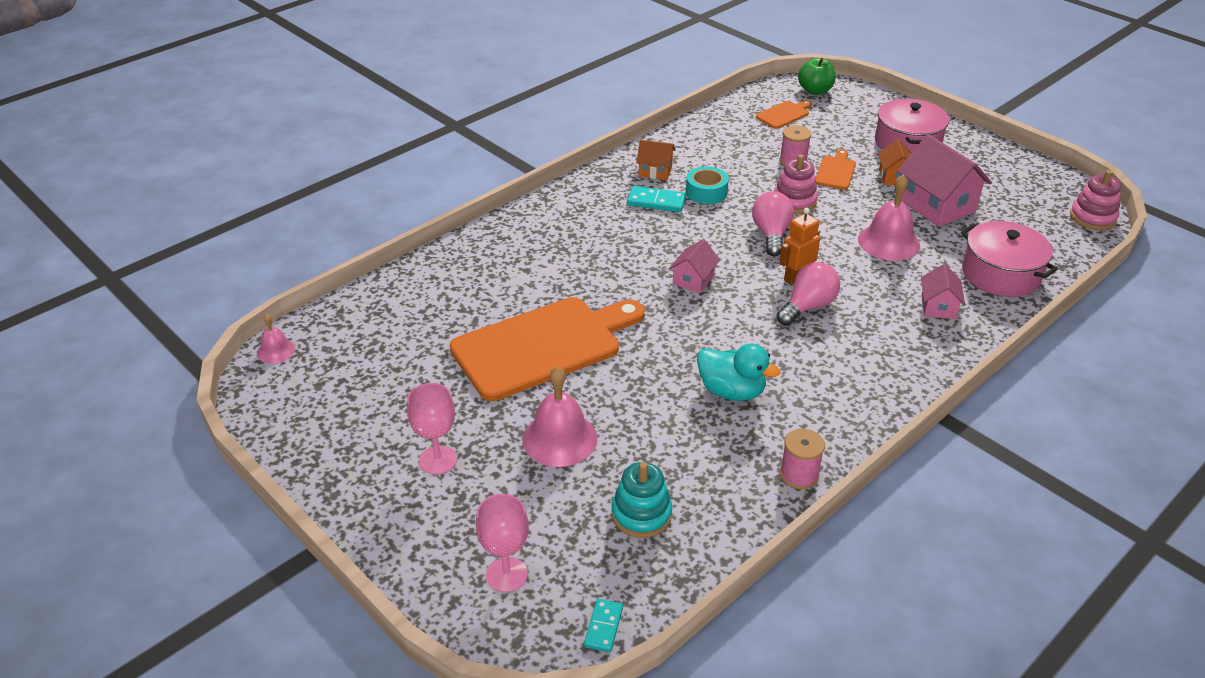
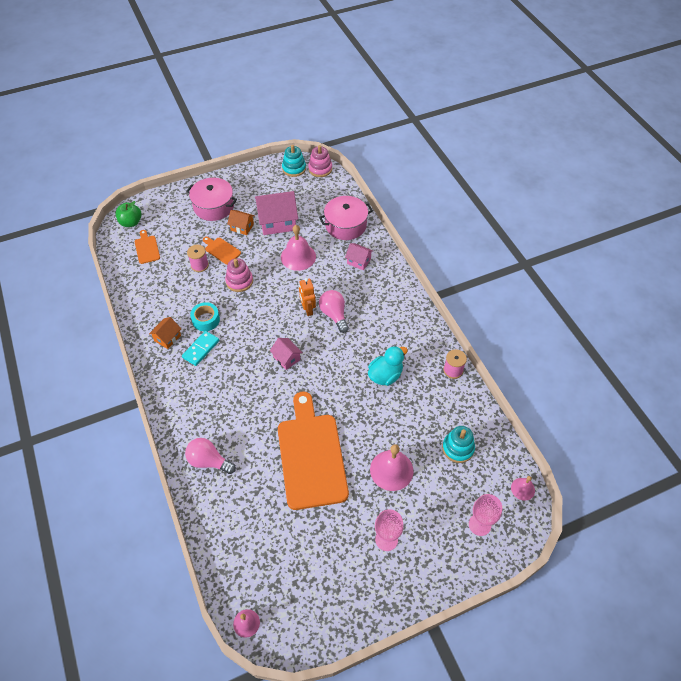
camera: 70 degrees left, 15 degrees up
(603, 627) = (522, 489): turquoise domino -> pink bell
(771, 234) = (264, 305): pink light bulb -> pink light bulb (209, 461)
(1062, 192) = (294, 168): none -> turquoise stacking toy

